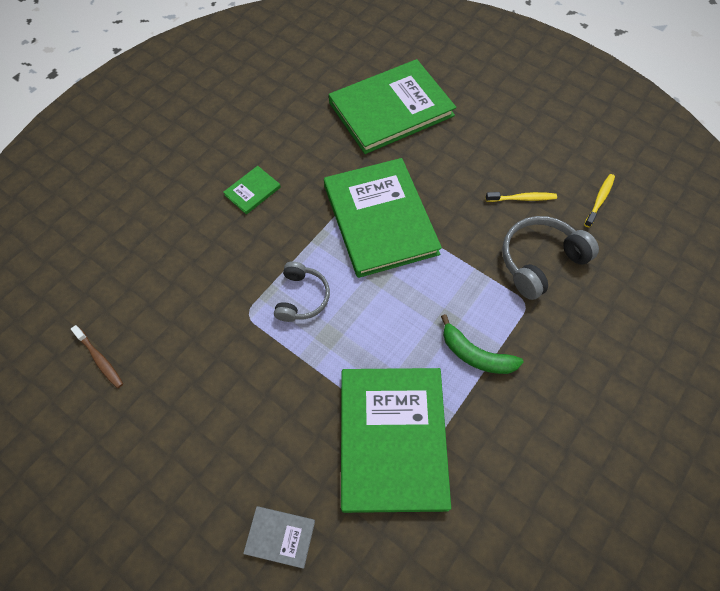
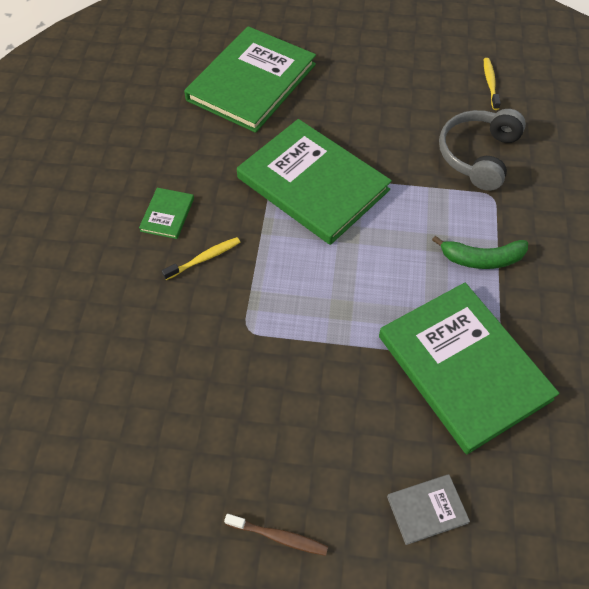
camera: 30 degrees left, 5 degrees down
(100, 359) = (122, 452): brown toothbrush -> brown toothbrush (278, 536)
(302, 297) = (290, 288): grey headphones -> none
(522, 198) = (426, 110): yellow toothbrush -> yellow toothbrush (204, 258)

